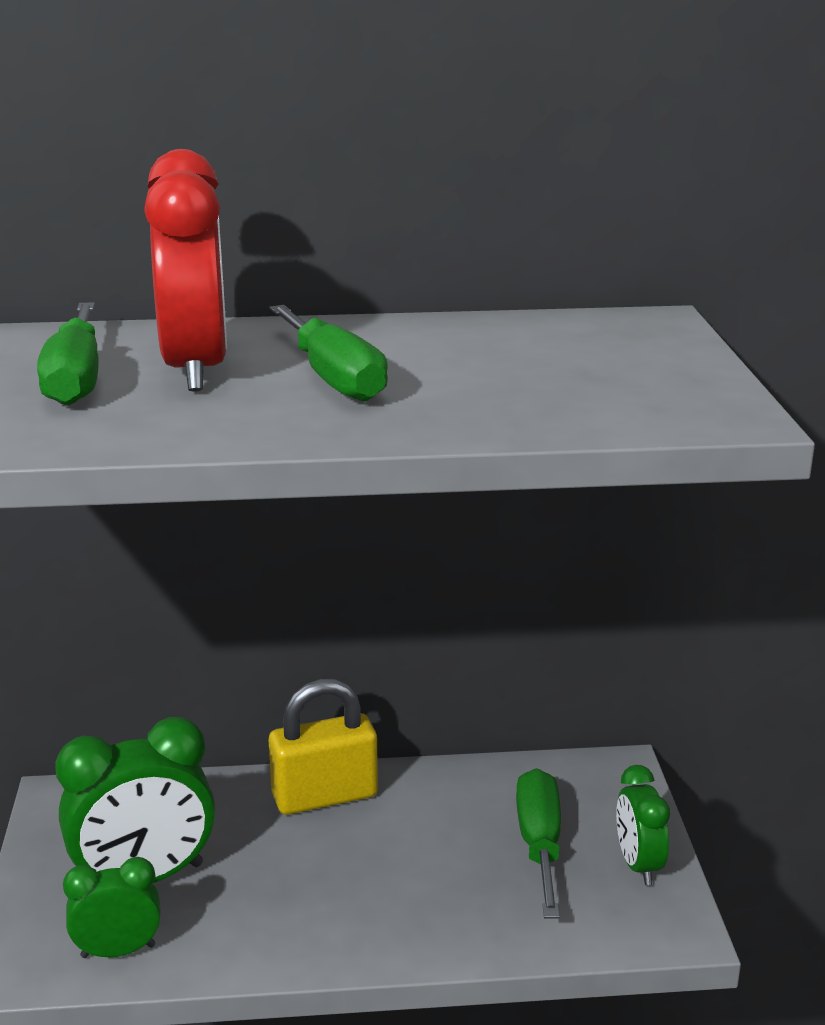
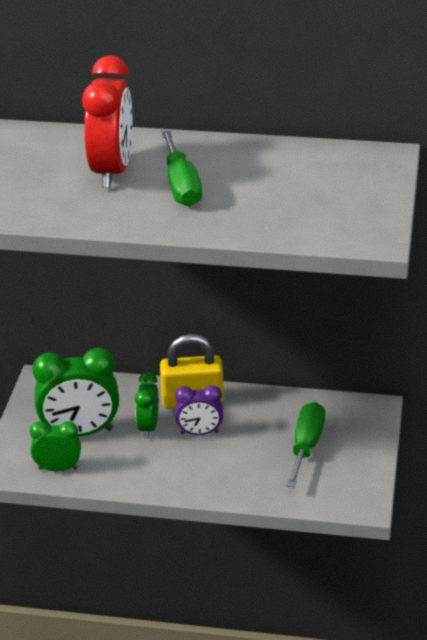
camera: 15 degrees right, 10 degrees up
(75, 379) = (48, 172): green screwdriver -> none
(354, 847) = (199, 432): none -> purple clock
(638, 865) = (358, 466): green clock -> green clock (148, 427)

